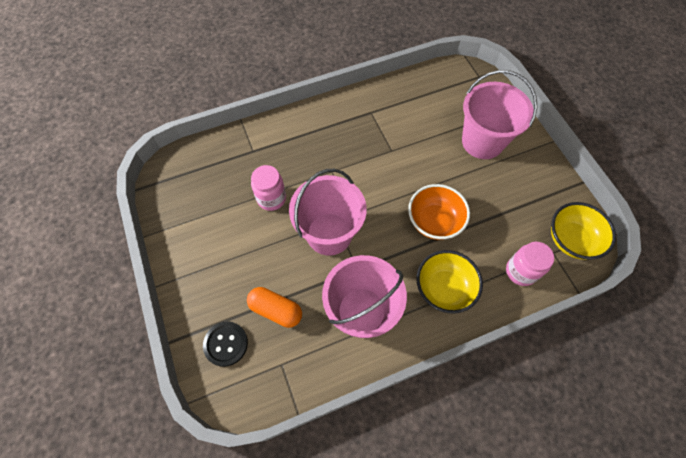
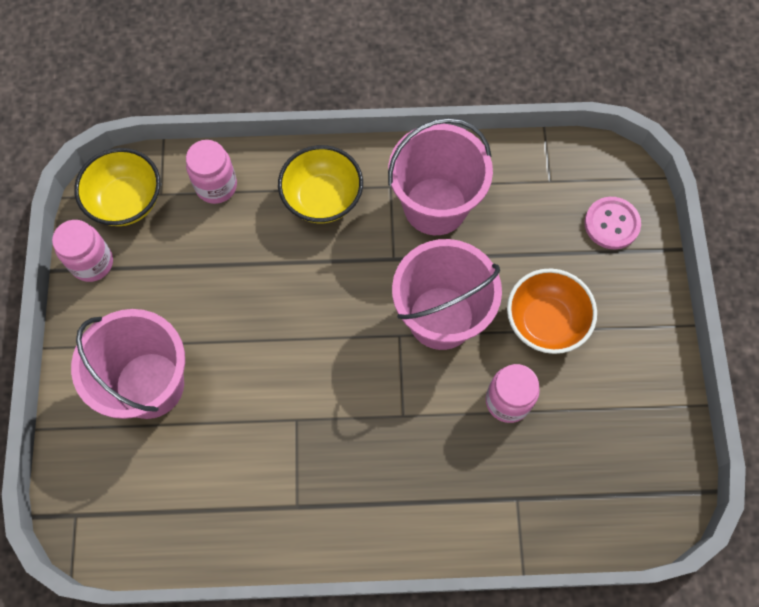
camera: 160 degrees left, 5 degrees up
(226, 344) = (611, 224): black button -> pink button
(276, 310) = (541, 242): orange capsule -> none
(434, 221) = (290, 286): orange bowl -> orange bowl (545, 322)
(562, 194) = (92, 263): none -> pink jar

